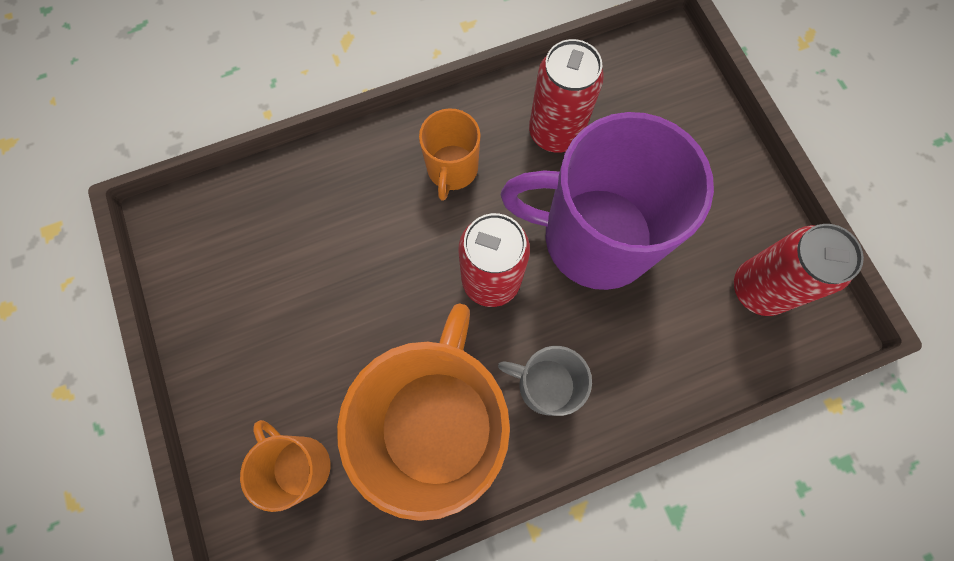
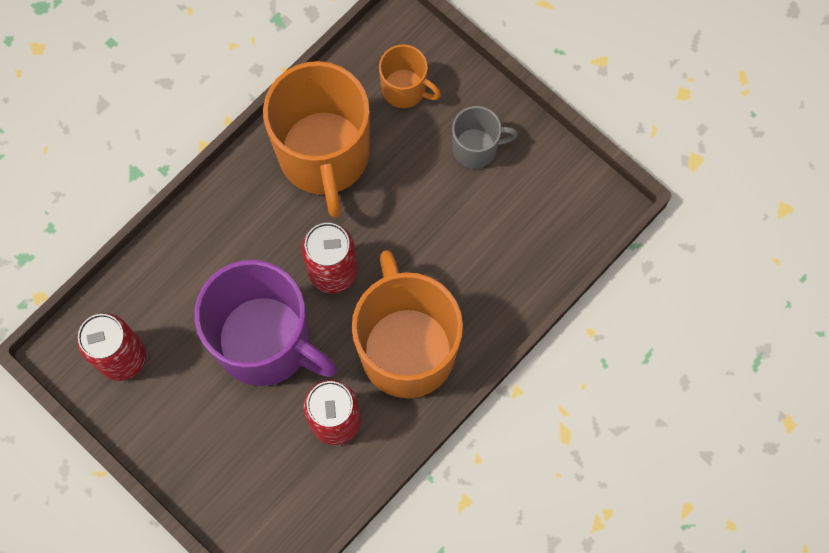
camera: 155 degrees right, 0 degrees up
(452, 169) = (406, 348): orange mug -> orange mug, size x2.06
(545, 385) = (259, 214): grey mug -> grey mug (476, 148)
(594, 237) = (266, 342): purple mug -> purple mug turned 45 degrees clockwise

